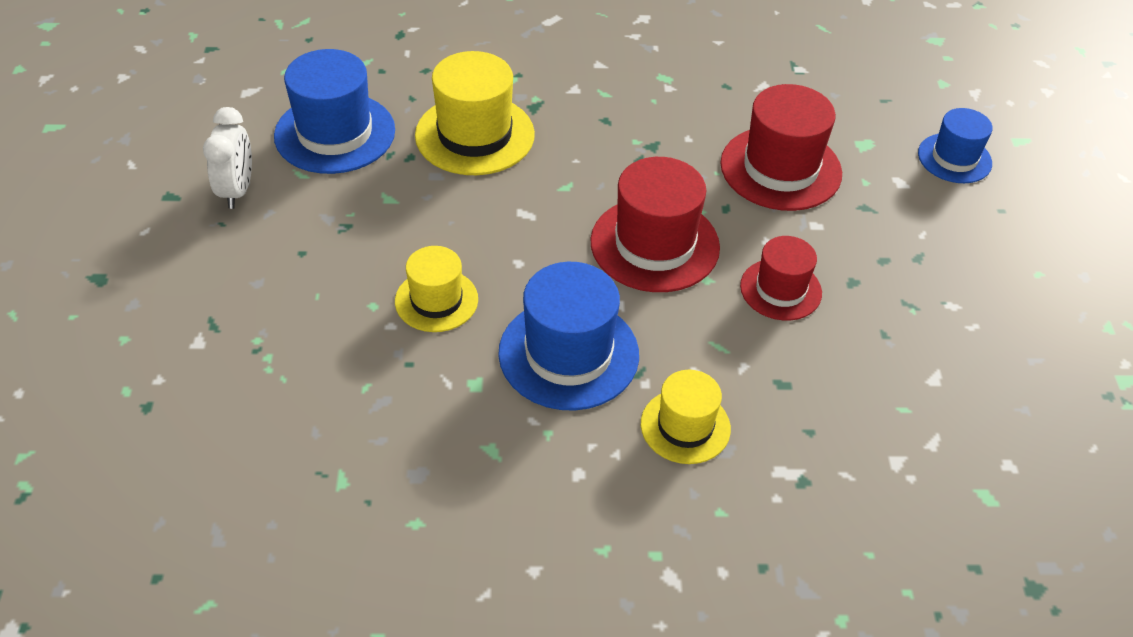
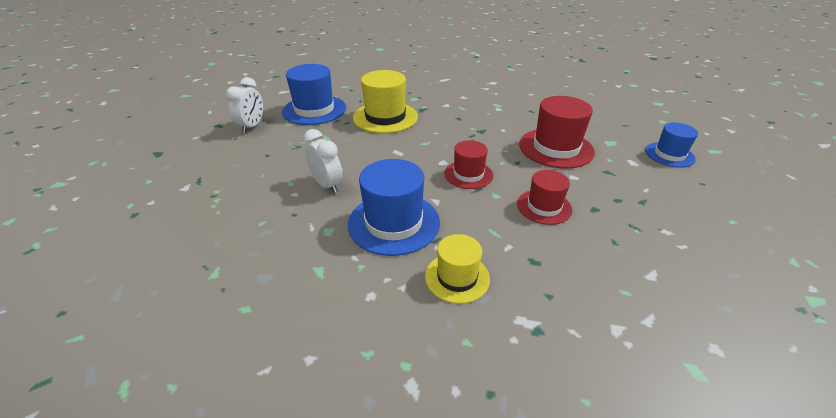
camera: 15 degrees right, 10 degrees down
(436, 300) = (327, 185): yellow hat -> white clock
(654, 244) = (468, 174): red hat -> red hat, size x0.61

